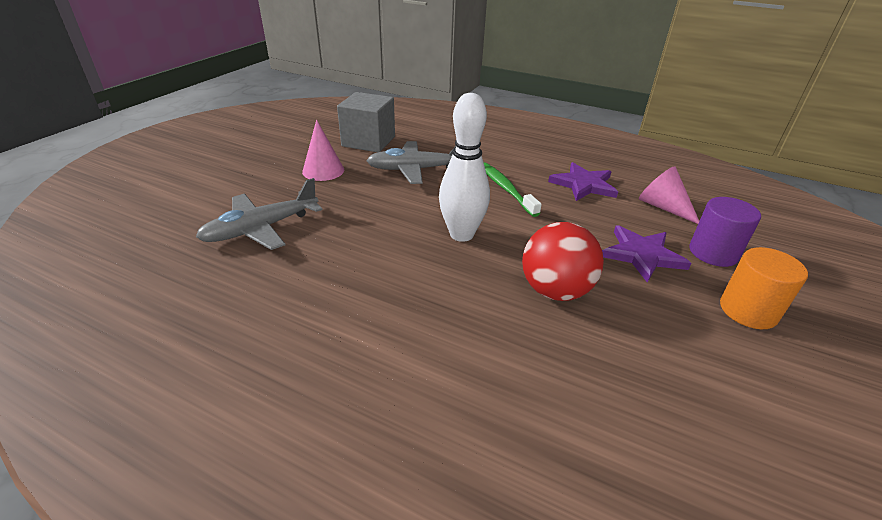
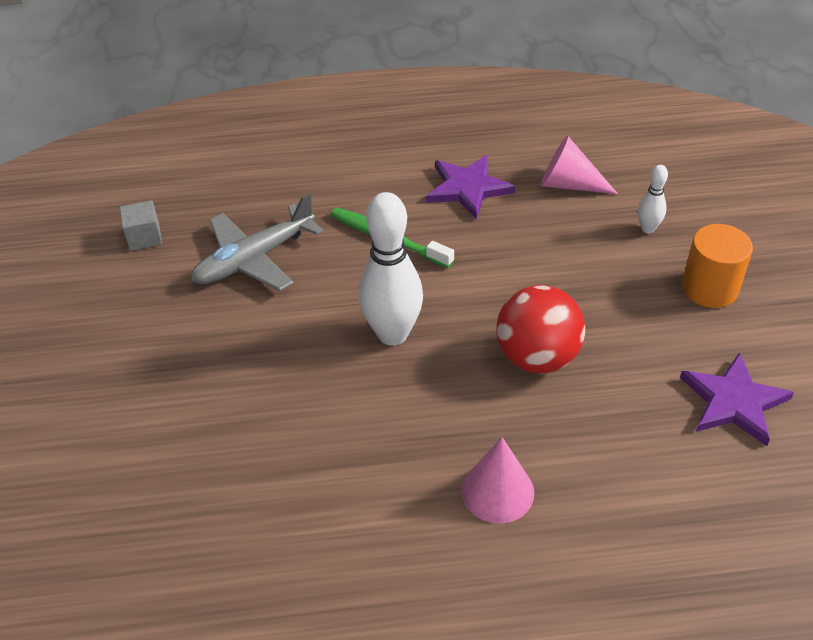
camera: 30 degrees left, 10 degrees up
(262, 228) = (155, 450): grey plane -> none
(323, 170) = (135, 320): pink cone -> pink cone (497, 491)
(368, 141) = (144, 237): grey cube -> grey cube, size x0.50
(642, 255) = (587, 266): purple star -> purple star (733, 401)
(713, 253) = (648, 228): purple cylinder -> white bowling pin

